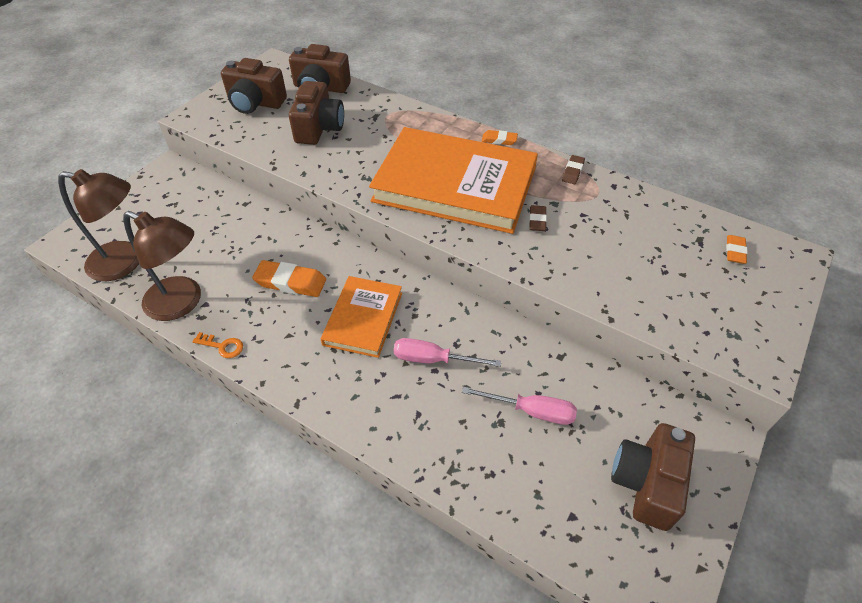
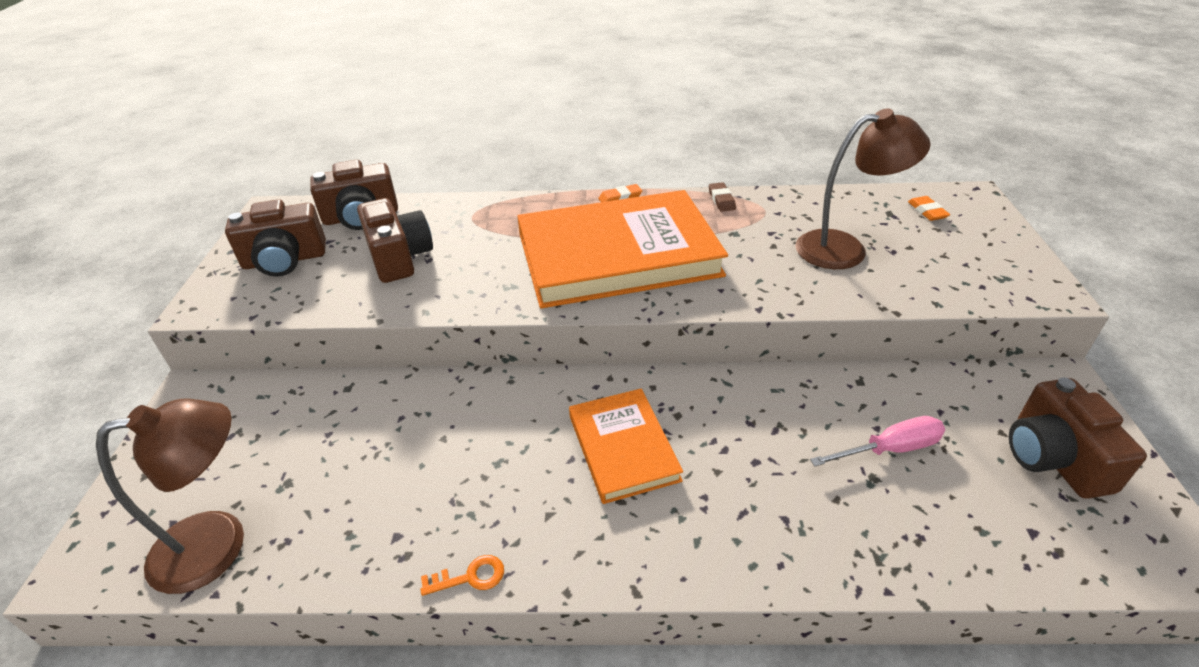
camera: 30 degrees left, 10 degrees down
(182, 303) = (360, 552): brown lamp -> brown lamp (845, 248)
(290, 282) = (494, 451): orange eraser -> none
(433, 359) = (743, 451): pink screwdriver -> none
(537, 220) = (735, 255): brown eraser -> none

